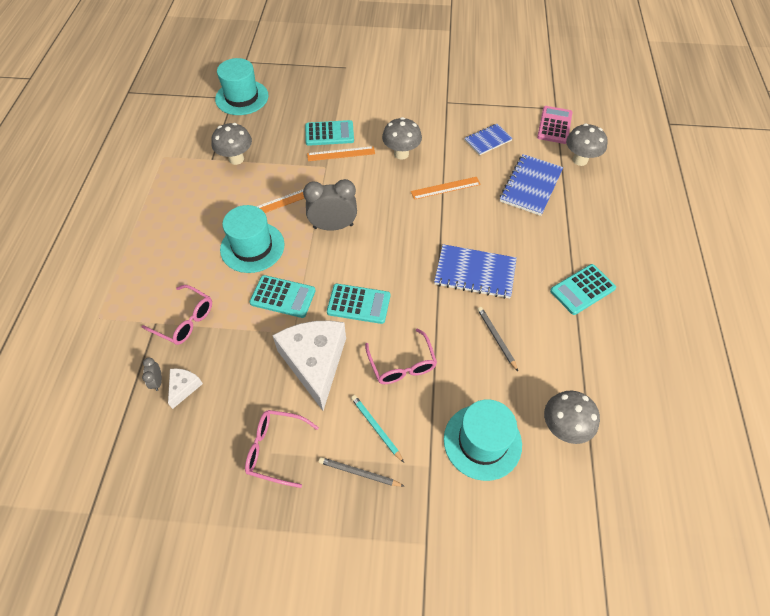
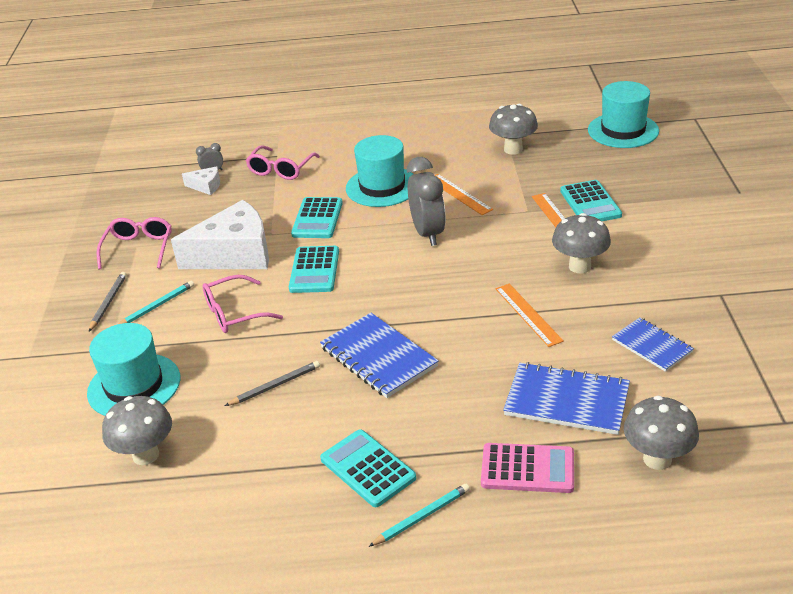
camera: 85 degrees right, 20 degrees down
(475, 273) = (378, 357): blue notebook -> blue notebook turned 45 degrees counterclockwise
(554, 125) = (734, 422): pink calculator -> pink calculator (527, 469)
(622, 267) = (422, 517): none -> turquoise pencil

